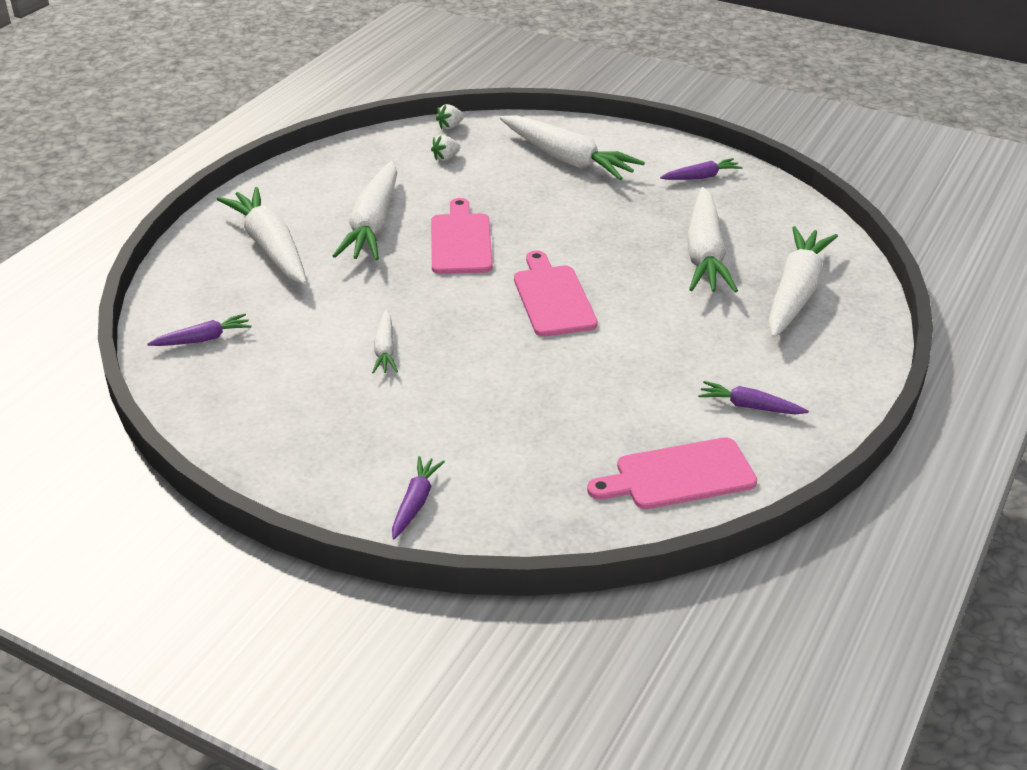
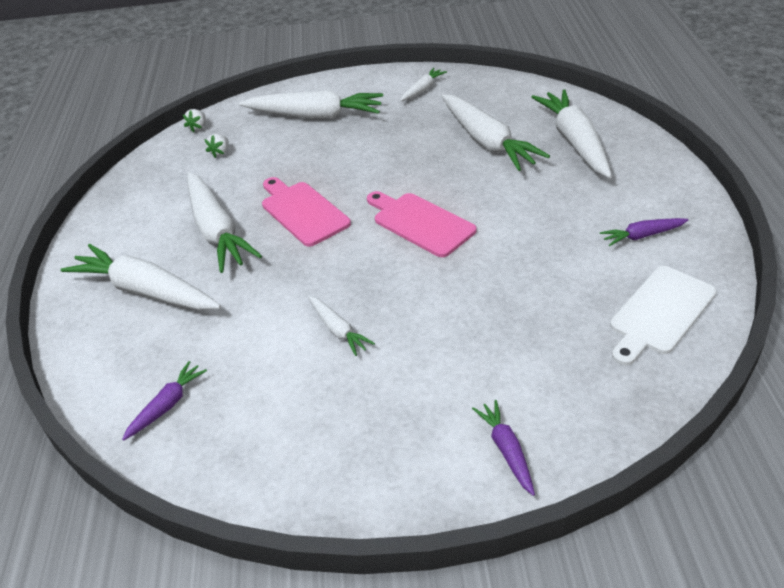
camera: 30 degrees left, 5 degrees up
(679, 475) = (660, 313): pink cutting board -> white cutting board
(701, 177) = (422, 90): purple carrot -> white carrot

